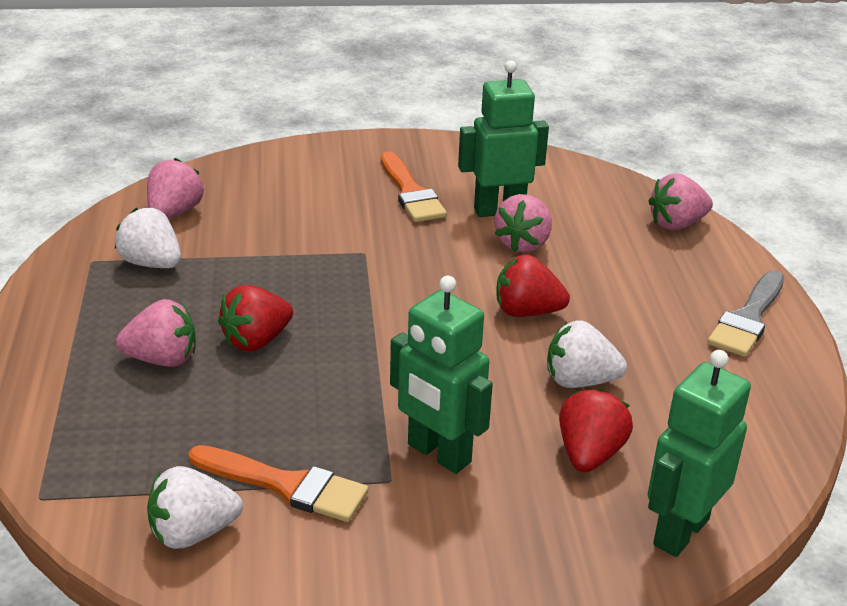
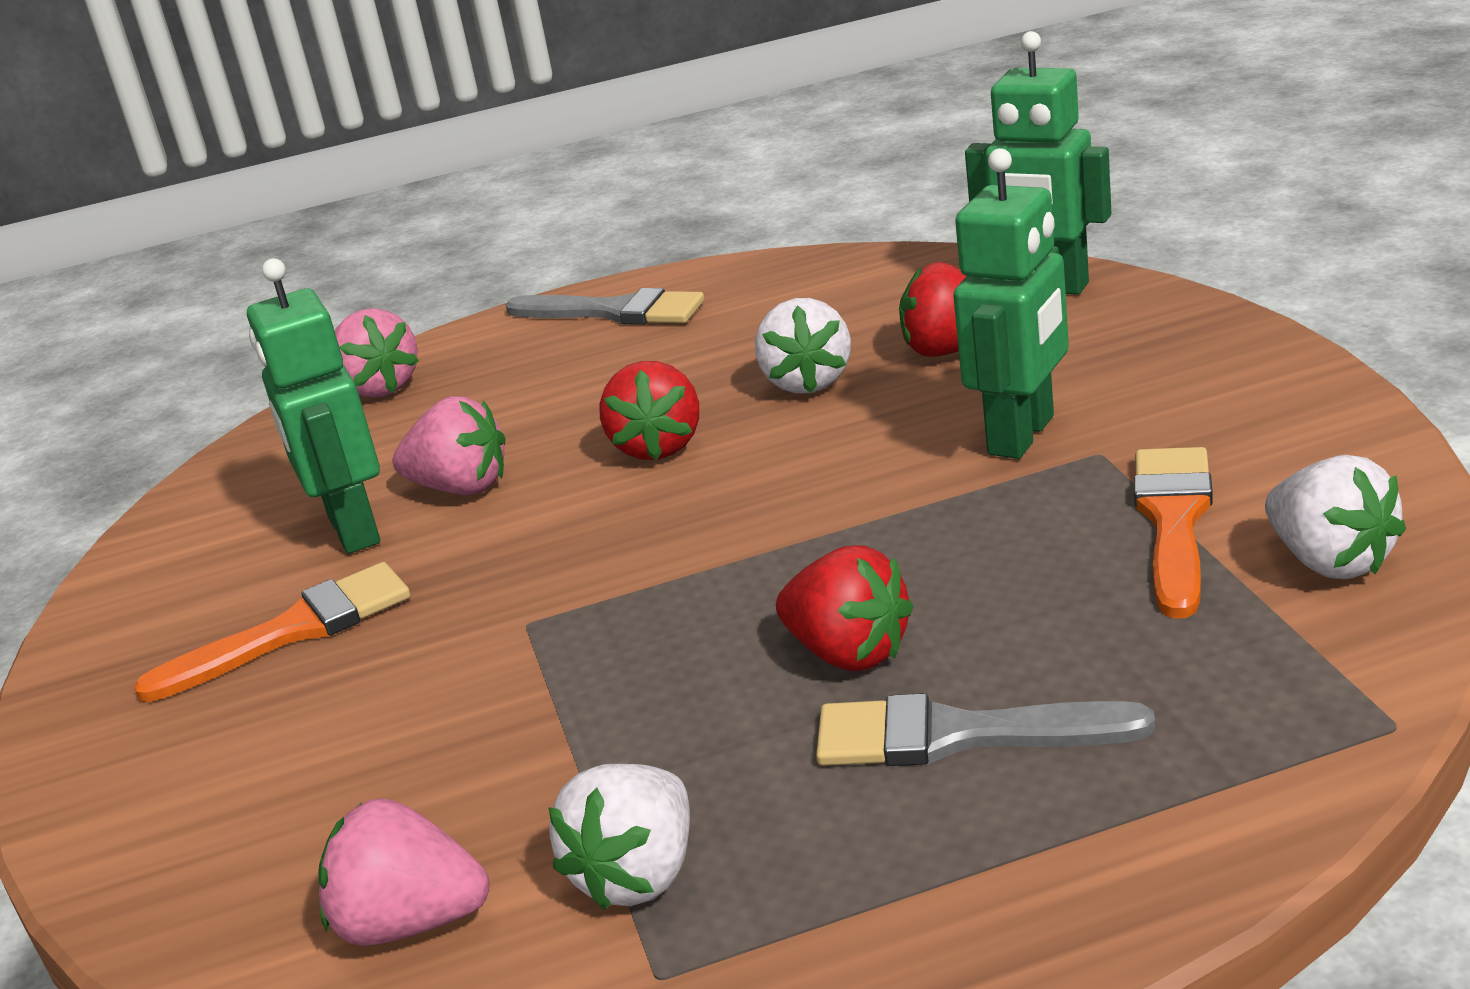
camera: 95 degrees left, 5 degrees down
(162, 359) = (959, 735): pink strawberry -> grey brush

